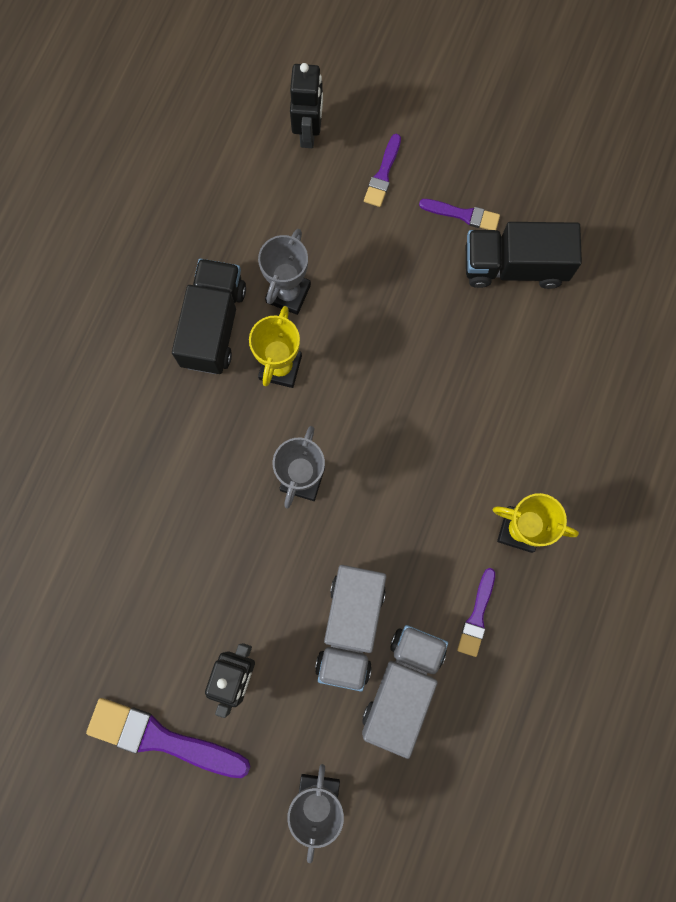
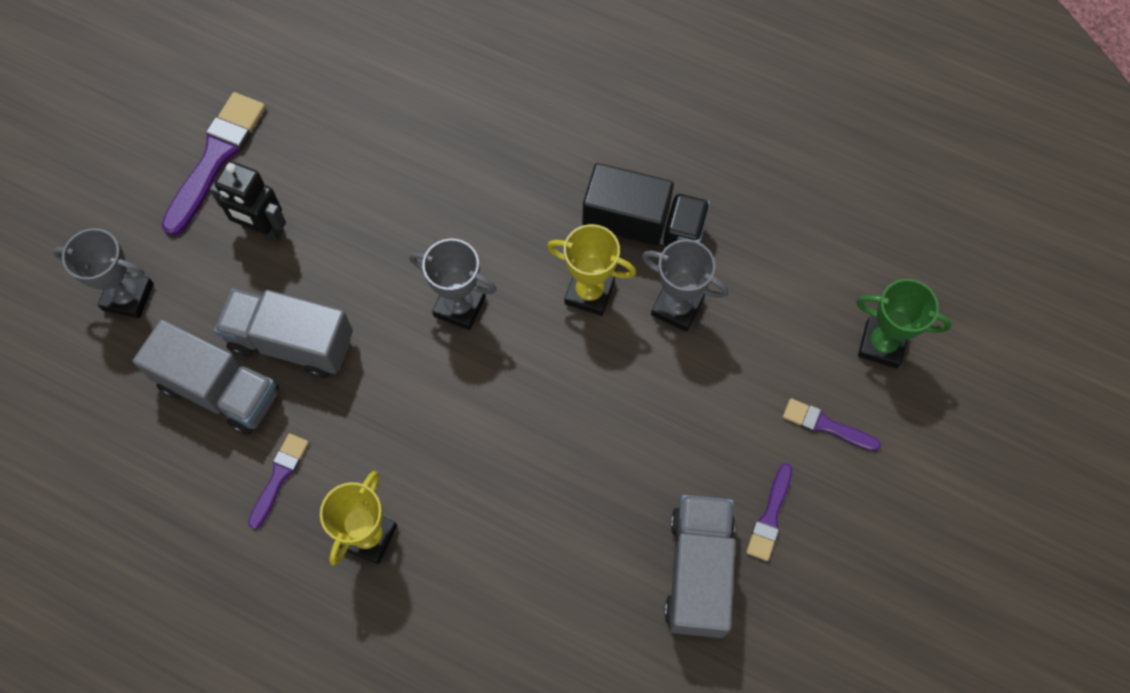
camera: 95 degrees right, 10 degrees down
(309, 133) = (881, 344): black robot -> green trophy
(477, 616) = (279, 477): purple brush -> purple brush turned 90 degrees clockwise
(514, 266) = (698, 572): black truck -> grey truck

